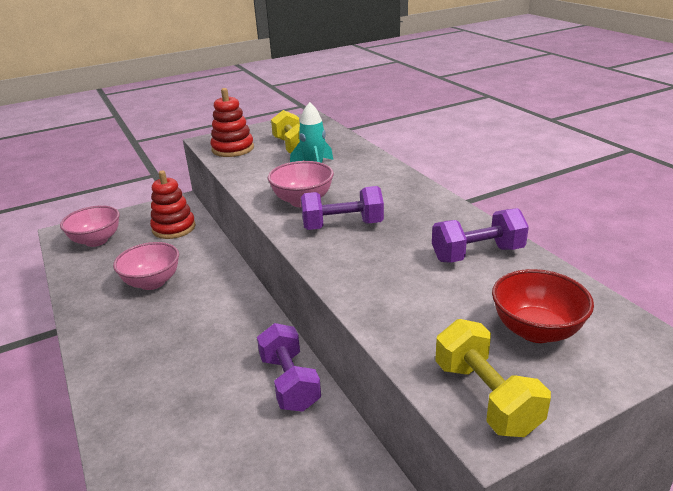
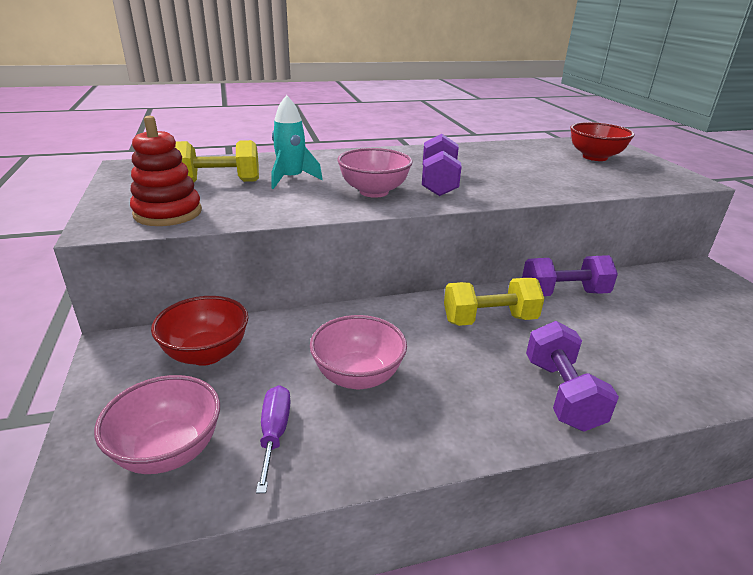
camera: 80 degrees left, 0 degrees up
(104, 265) = (274, 433): none -> purple screwdriver
(174, 228) = (206, 354): red stacking toy -> red bowl
(477, 254) = (502, 154): purple dumbbell -> purple dumbbell (561, 394)
(486, 397) = (664, 177): yellow dumbbell -> yellow dumbbell (489, 320)

